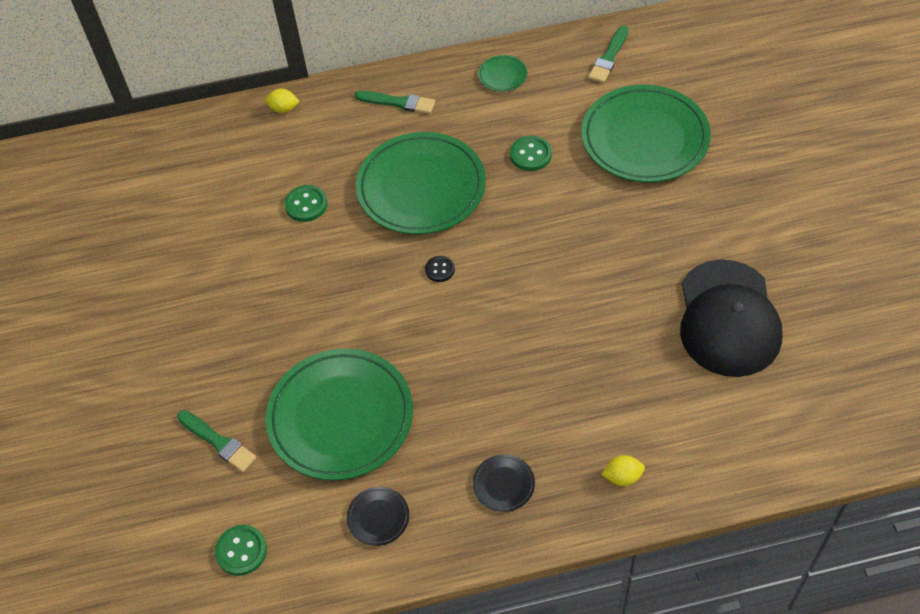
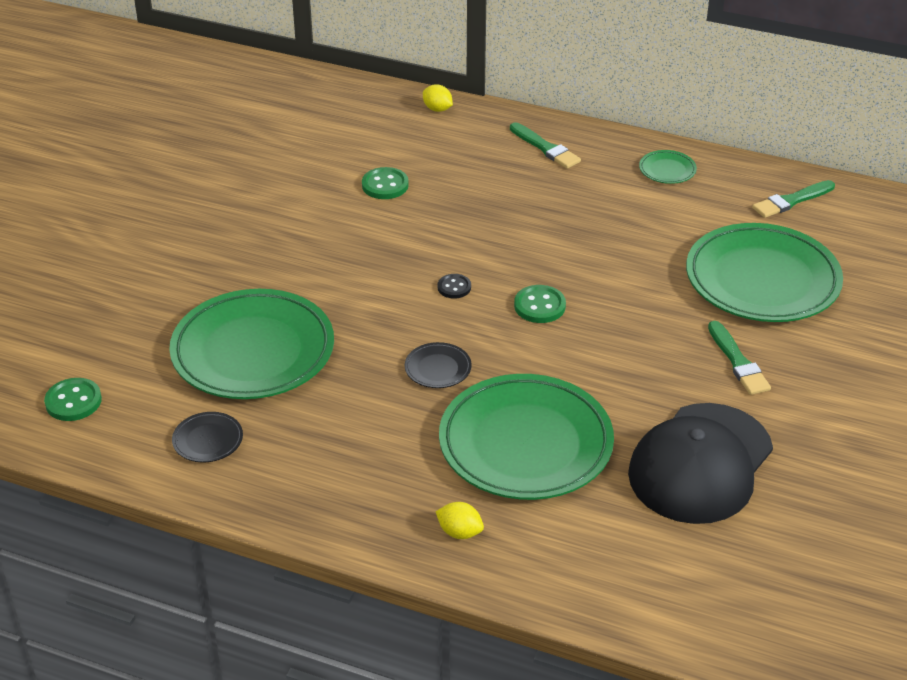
camera: 30 degrees right, 15 degrees down
(218, 442) = (136, 316): green brush -> green brush (738, 362)
(421, 188) = (500, 220): green plate -> green plate (525, 444)
(503, 484) = (342, 477): black plate -> black plate (438, 368)
(530, 155) = (632, 241): green button -> green button (539, 306)

